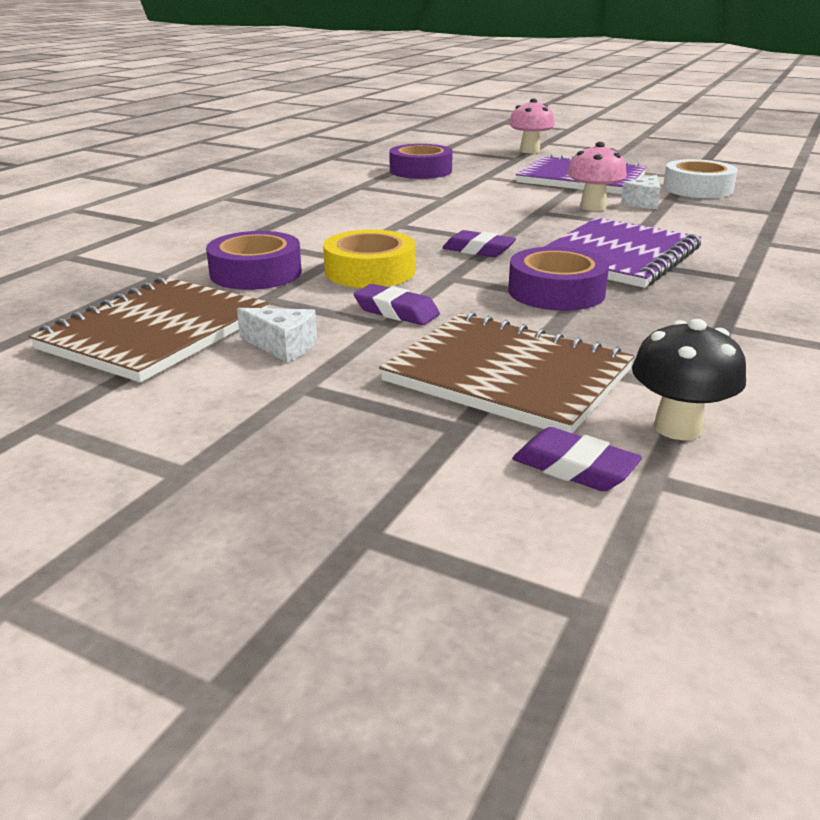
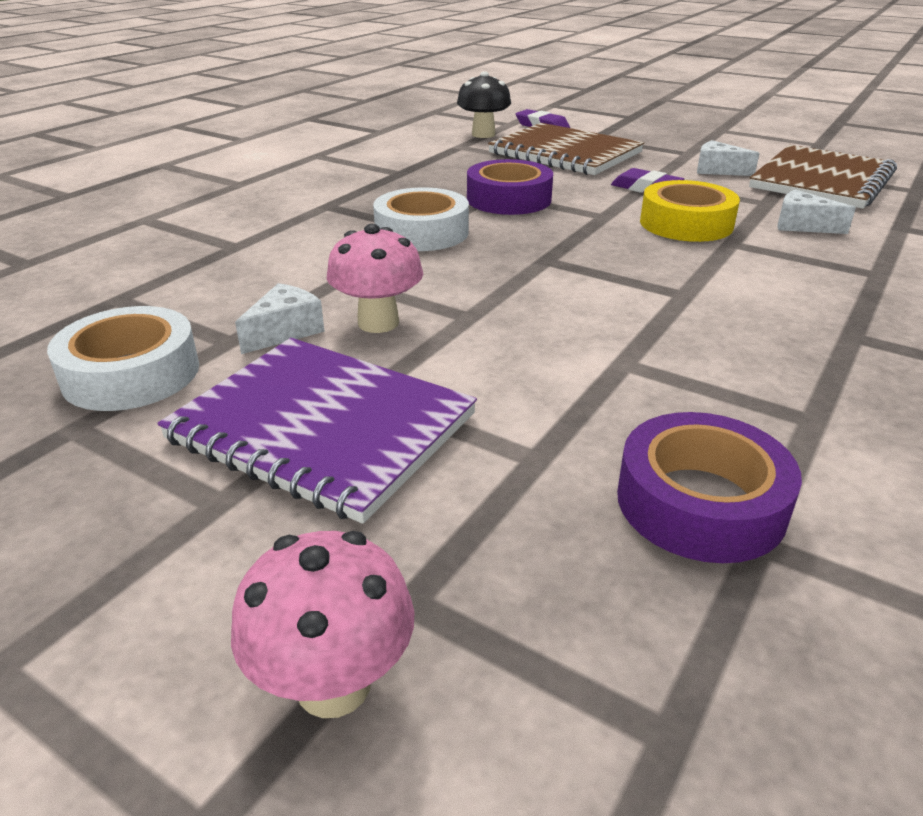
camera: 175 degrees left, 5 degrees up
(256, 273) = (802, 226): purple tape -> white cheese
(478, 250) = (573, 245): purple eraser -> none
(618, 256) = (422, 232): purple notebook -> white tape

